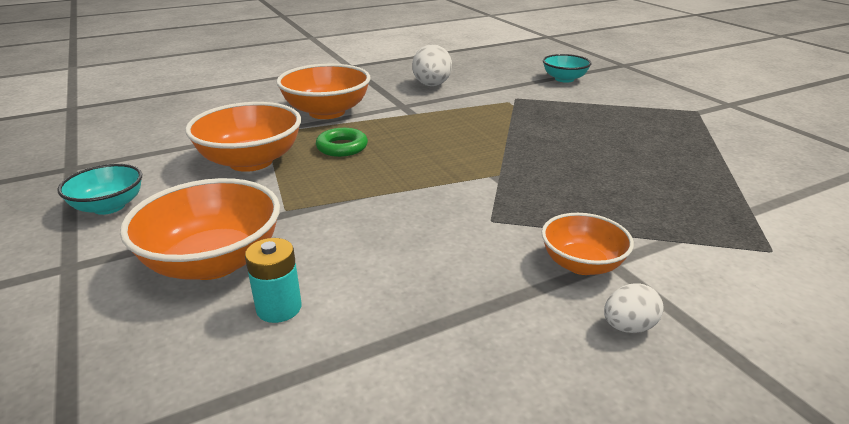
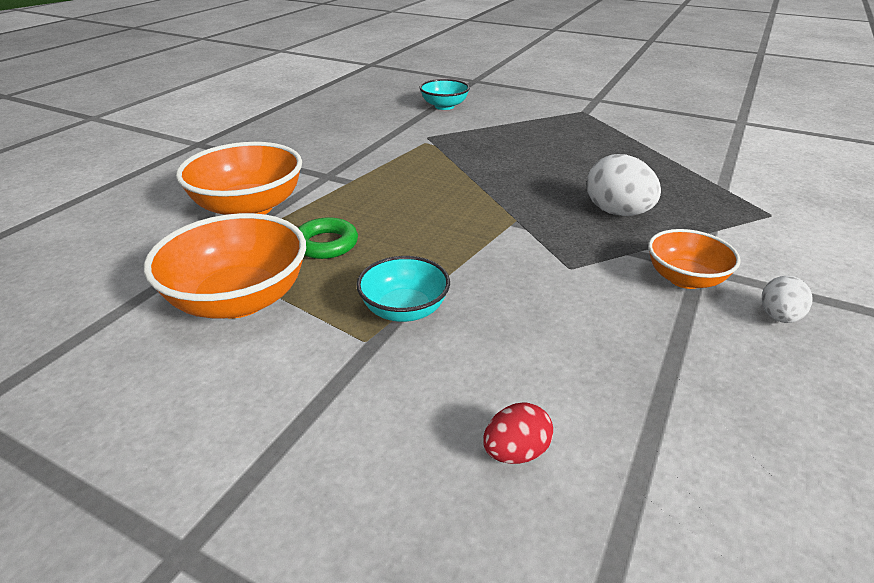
camera: 35 degrees left, 5 degrees up
(109, 206) = (117, 441): turquoise bowl -> turquoise bowl (404, 310)
(213, 262) = (372, 440): orange bowl -> none
(279, 308) = (515, 452): turquoise battery -> red egg
(431, 85) = (326, 144): white egg -> white egg (617, 212)

